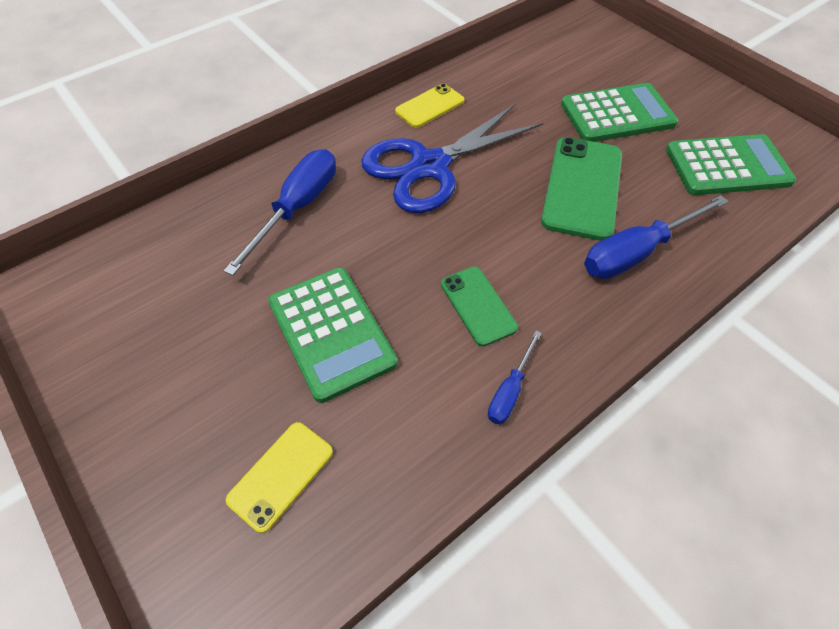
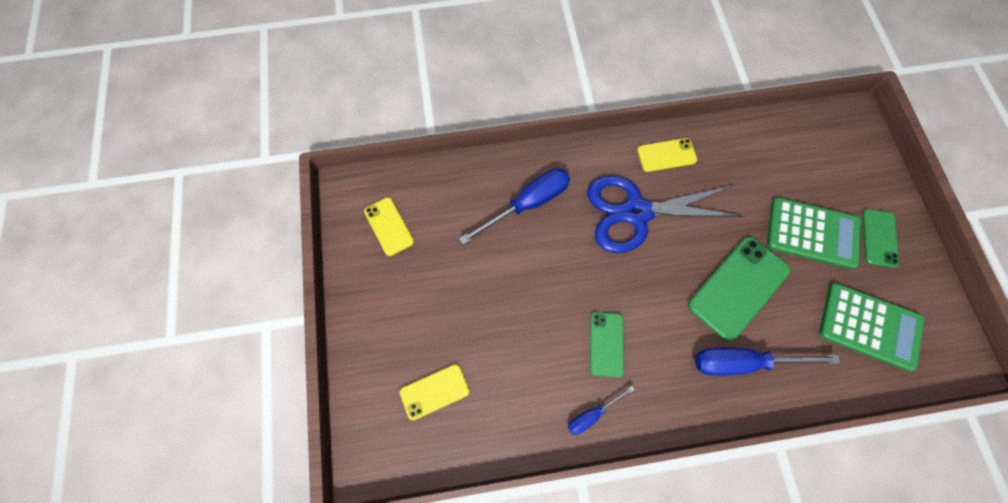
camera: 30 degrees right, 15 degrees up
(116, 306) = (389, 226): none -> yellow phone
(331, 332) = (505, 313): green calculator -> none
(678, 94) = (879, 238): none -> green phone

